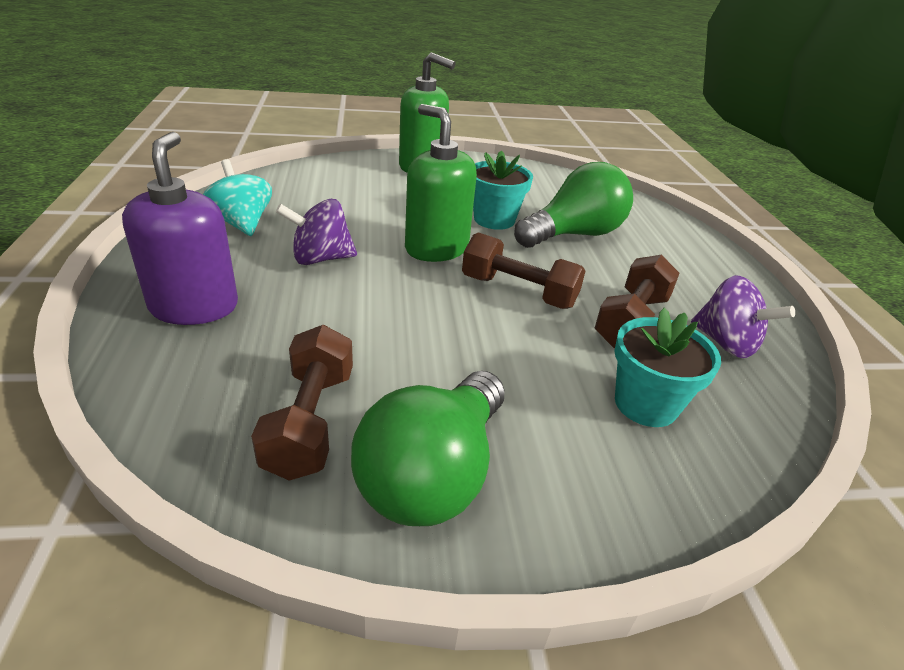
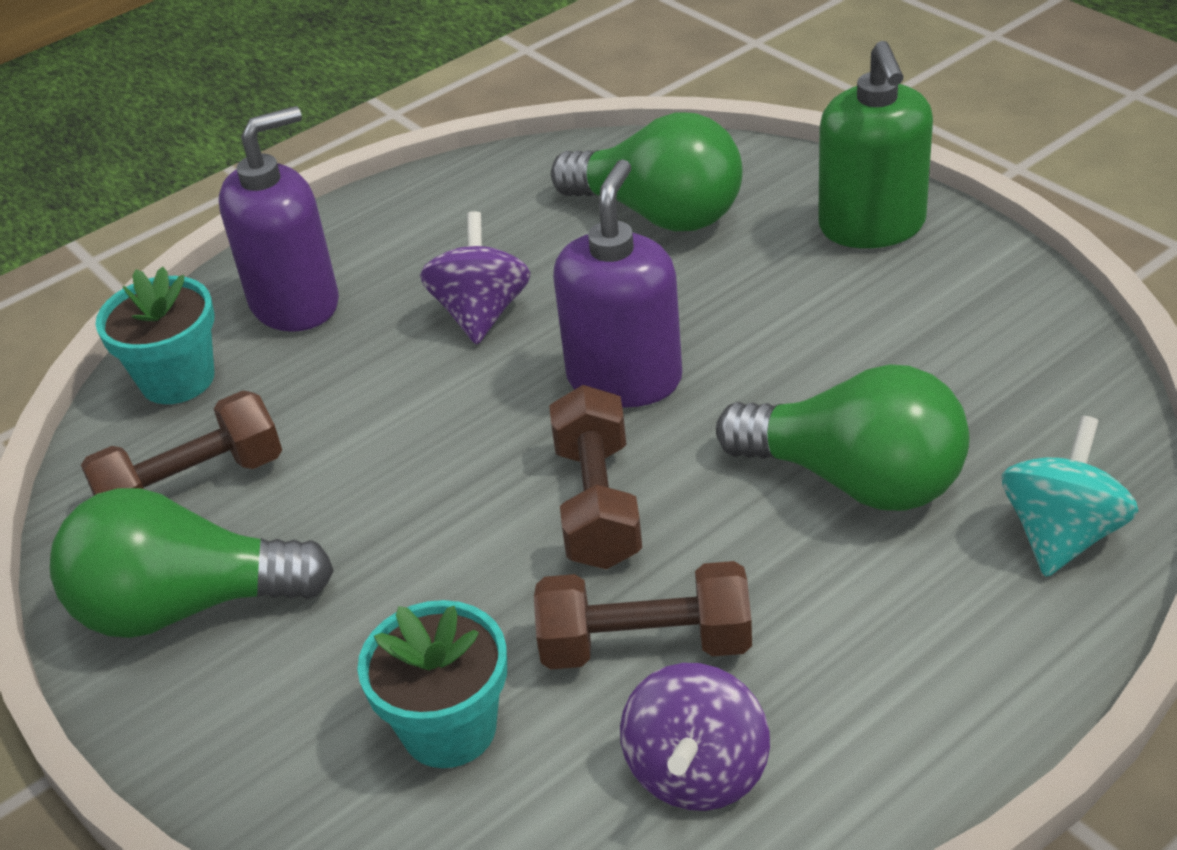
camera: 65 degrees right, 5 degrees up
(242, 223) = (488, 214): turquoise spinning top -> turquoise spinning top (1061, 534)
(320, 258) = (481, 313): purple spinning top -> purple spinning top turned 45 degrees clockwise
(330, 192) = (659, 214): none -> green light bulb
(436, 248) = (624, 378): green soap dispenser -> purple soap dispenser
(494, 219) = (788, 382): turquoise flower pot -> turquoise flower pot (177, 379)

